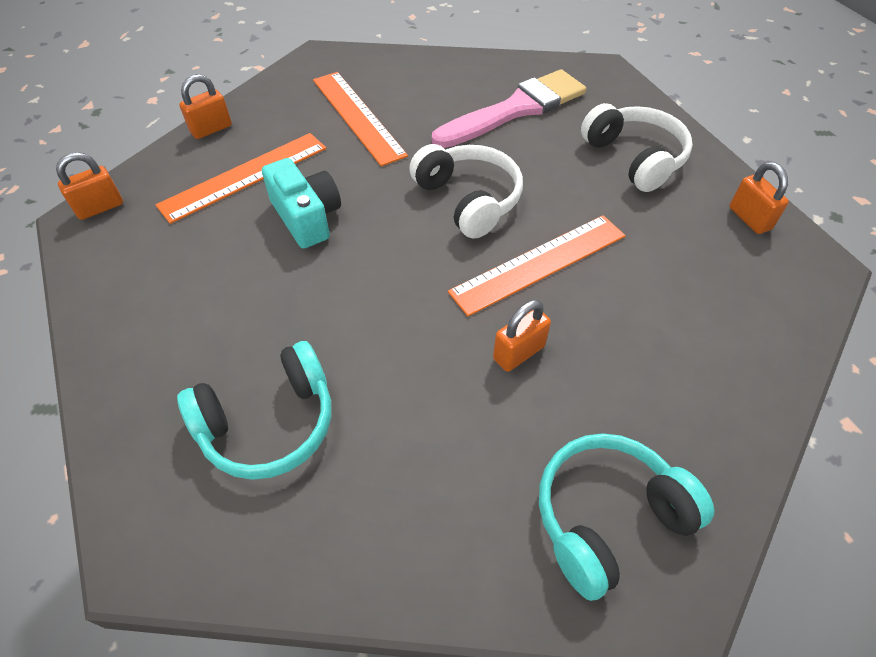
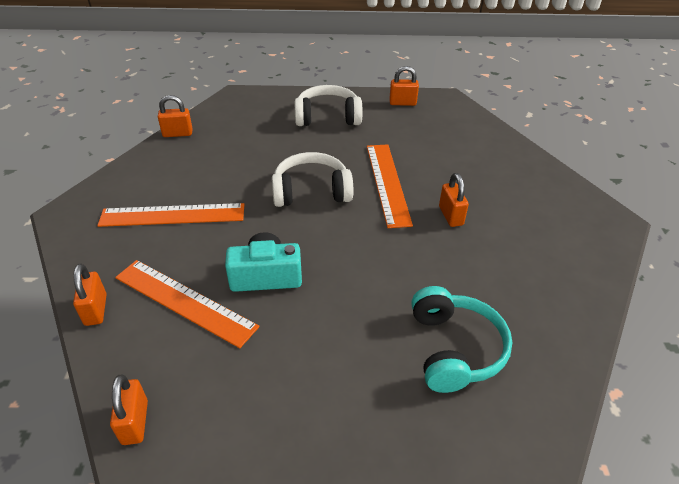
camera: 65 degrees left, 10 degrees down
(244, 176) = (184, 302): orange ruler -> orange ruler turned 45 degrees counterclockwise
(489, 62) = (177, 134): none -> orange padlock
(515, 109) = (241, 141): pink brush -> none
(608, 517) = (567, 223): turquoise headphones -> none

